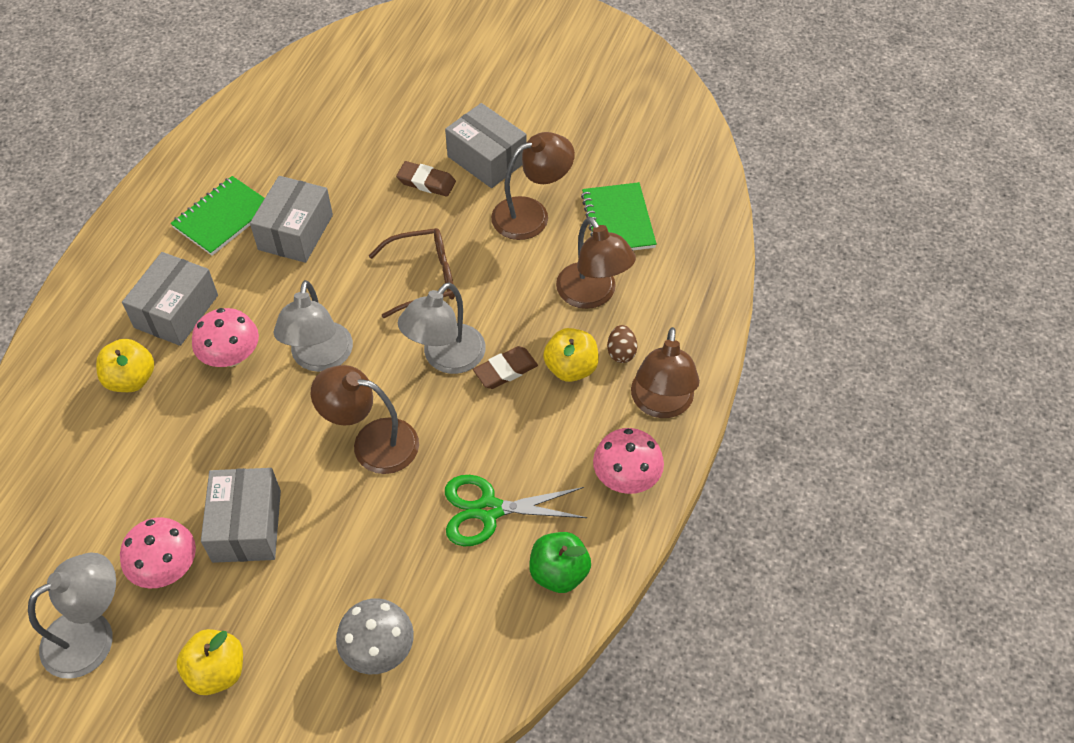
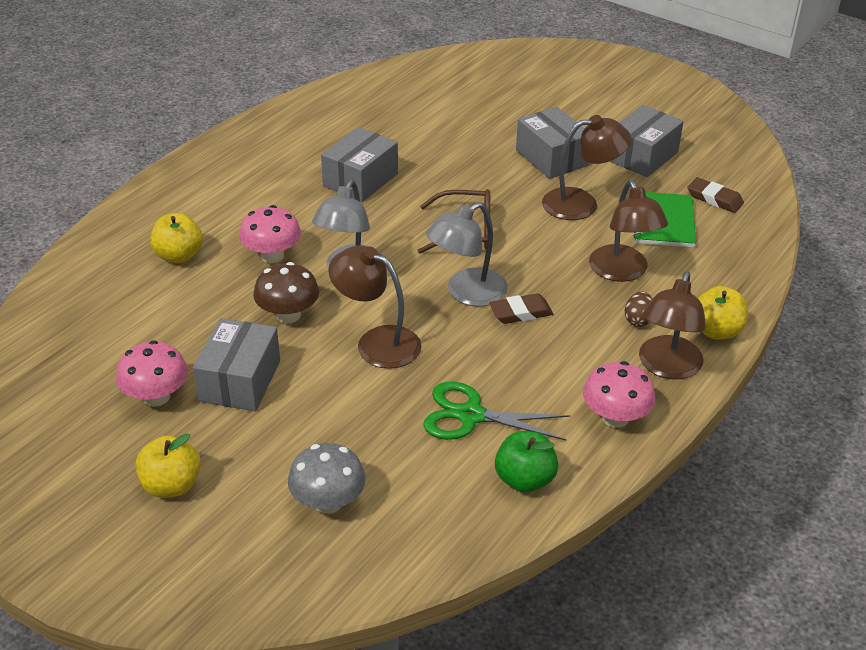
camera: 15 degrees right, 15 degrees down
(92, 635) = (71, 433): grey lamp -> none
(176, 311) = (236, 216): grey box -> grey box (642, 156)
(223, 217) = (300, 159): green notebook -> none
(271, 430) = (288, 315): none -> brown mushroom
(426, 182) = (490, 165): brown eraser -> brown eraser (714, 199)
(571, 368) = (585, 322): yellow apple -> yellow apple (716, 331)

